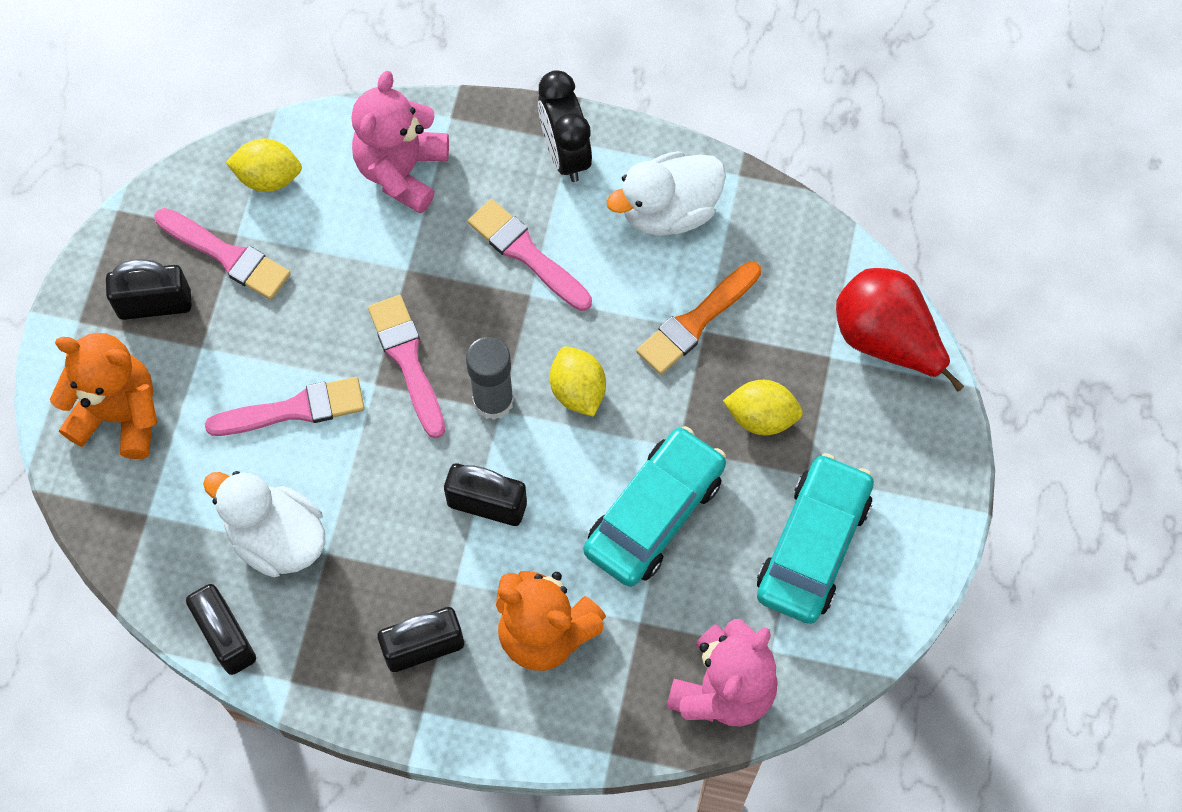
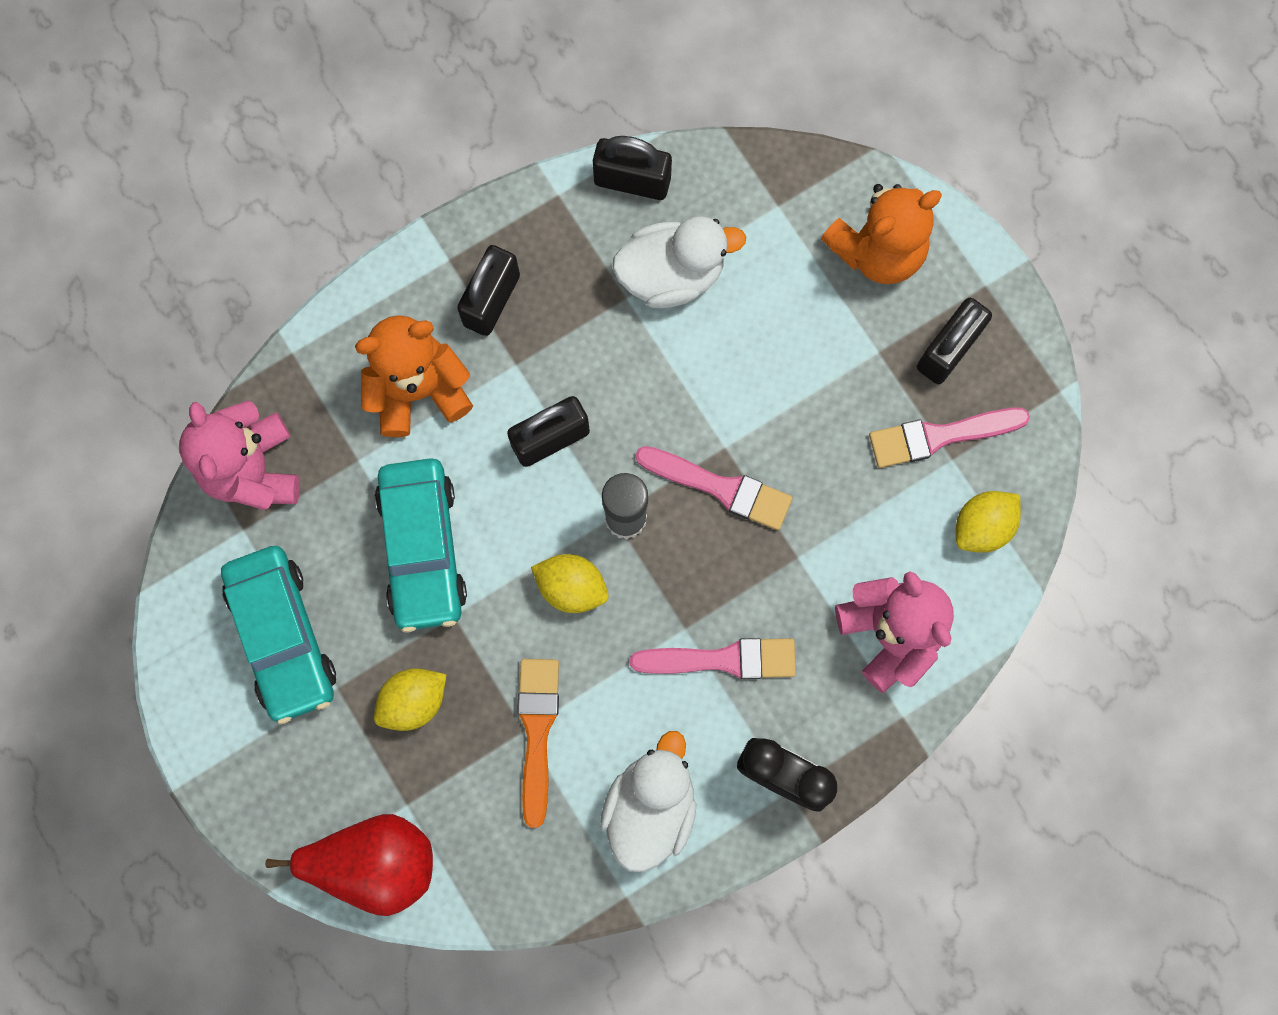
camera: 135 degrees right, 10 degrees up
(294, 409) = (761, 373): pink brush -> none

